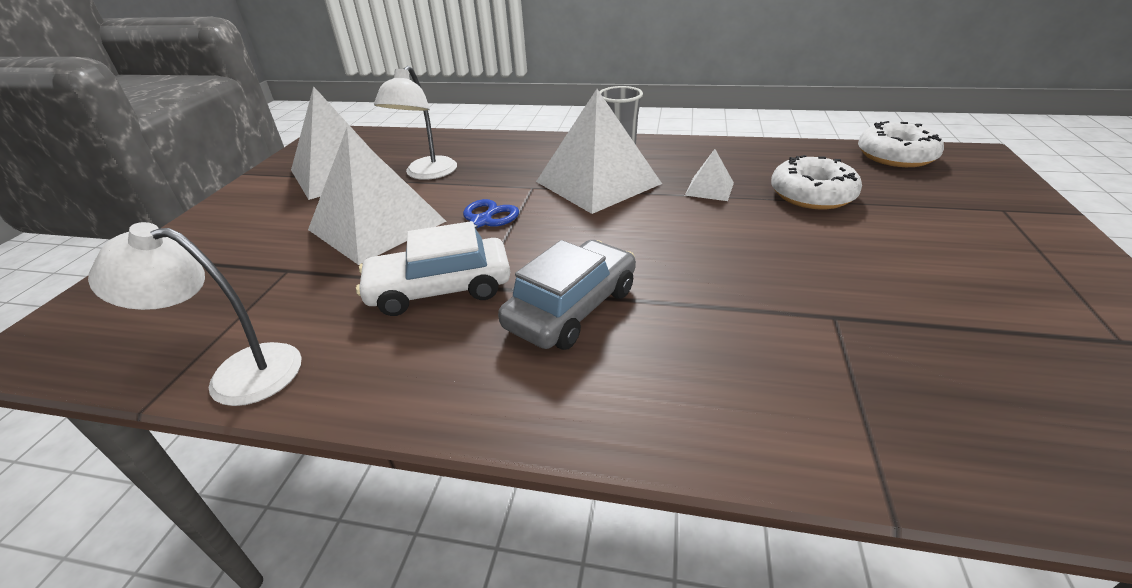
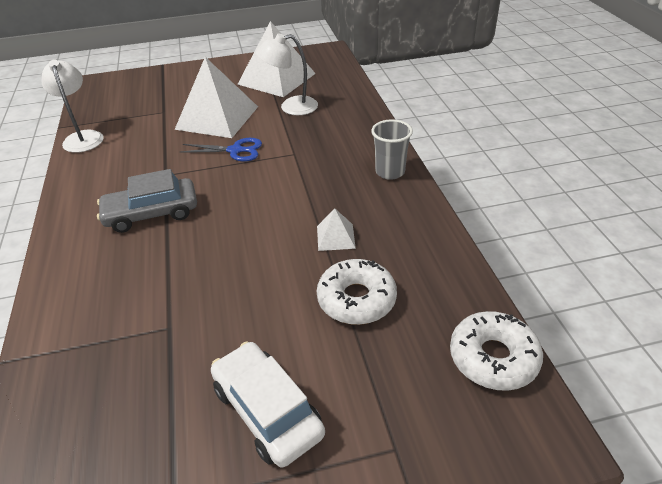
camera: 65 degrees right, 5 degrees up
(440, 289) = (158, 163): white car -> white car (267, 411)
(571, 308) = (152, 213): grey car -> grey car turned 150 degrees clockwise
(598, 182) = (316, 179): white pyramid -> none

